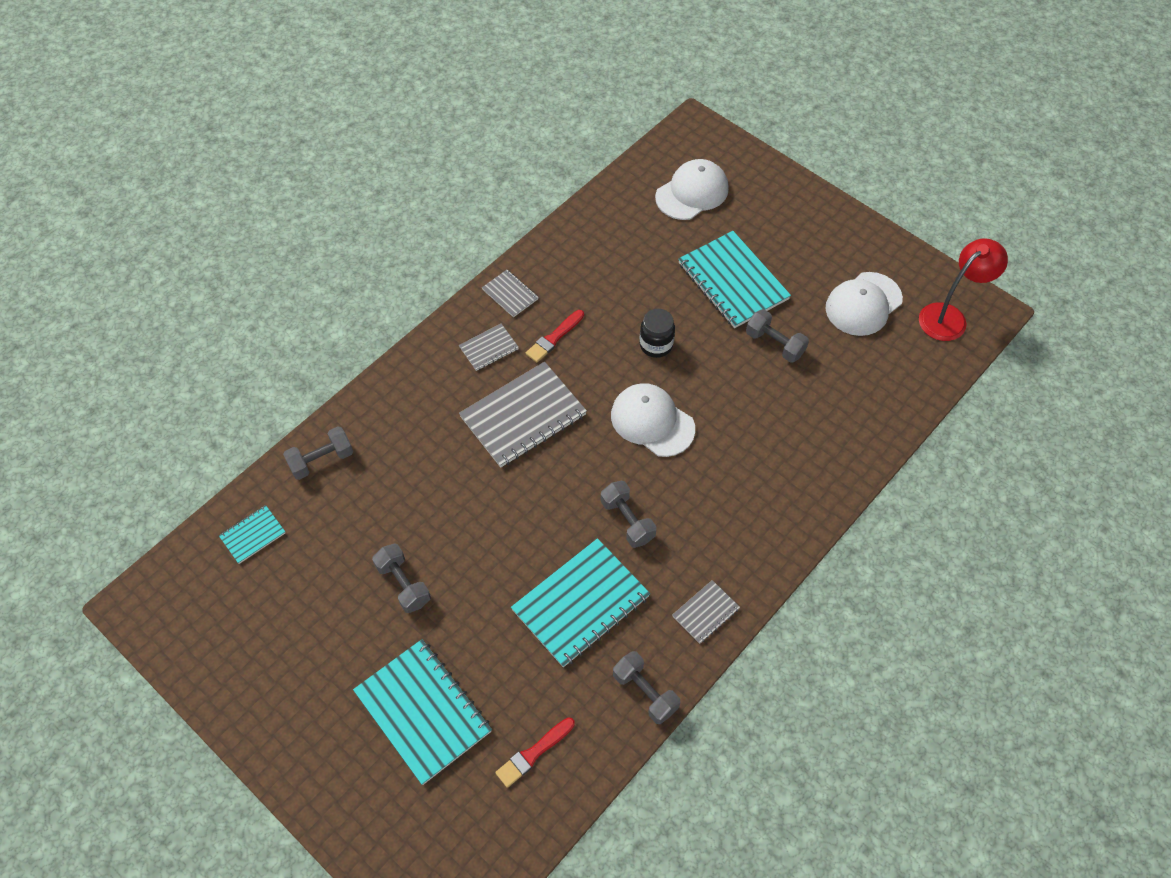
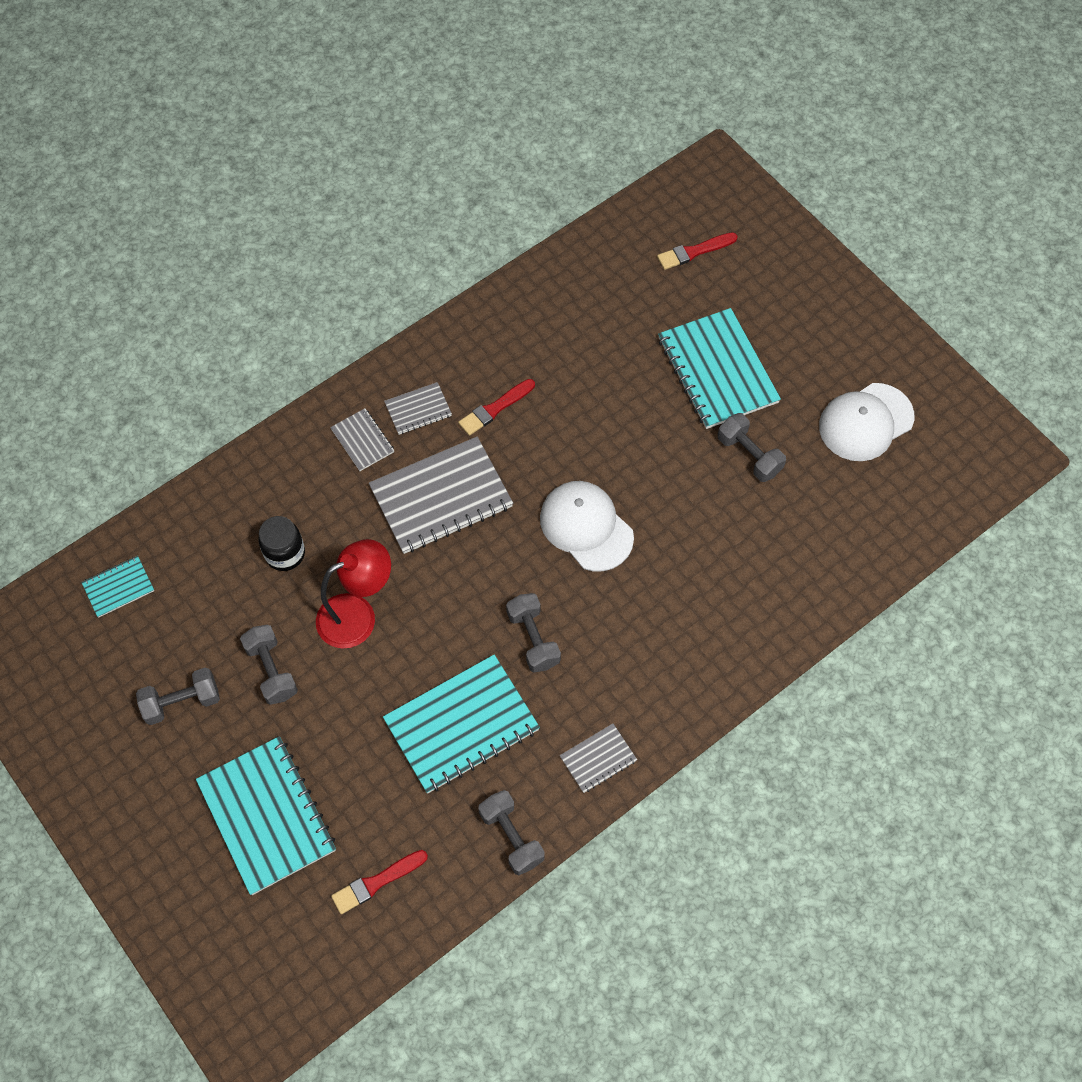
camera: 10 degrees right, 5 degrees up
(321, 460) = (207, 513): grey dumbbell -> grey dumbbell (182, 702)
(510, 294) = (455, 347): grey notebook -> grey notebook (362, 440)
(656, 345) = (610, 435): black jar -> black jar (285, 554)
(692, 193) = (694, 252): white cap -> red brush
(949, 316) = (965, 453): red lamp -> red lamp (358, 615)

